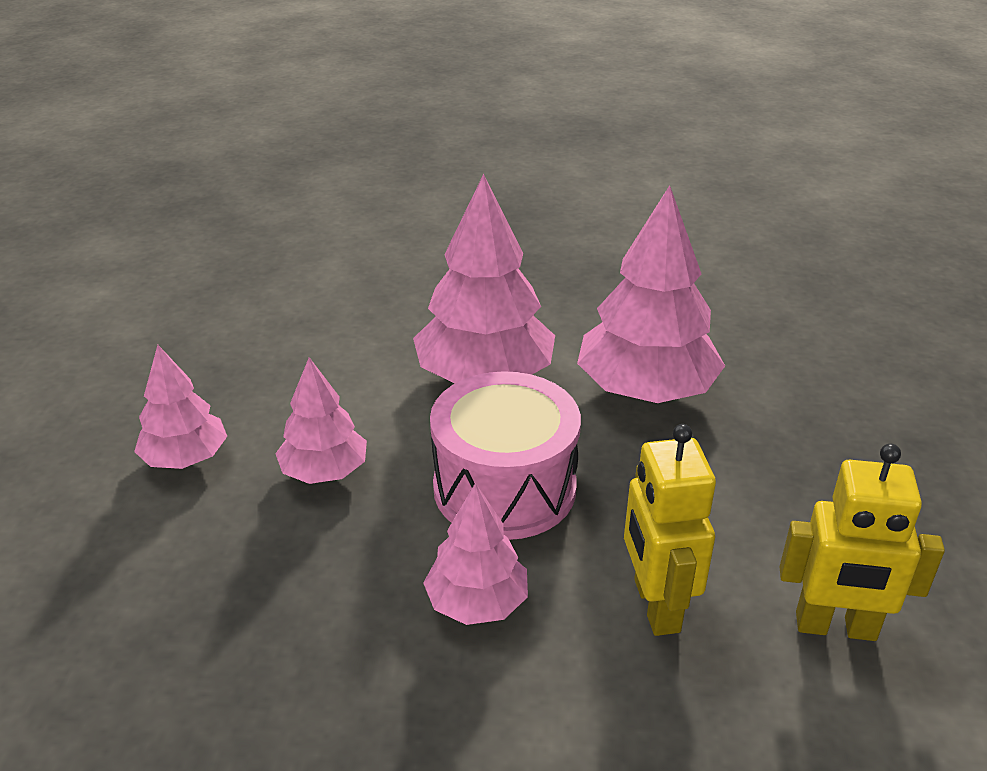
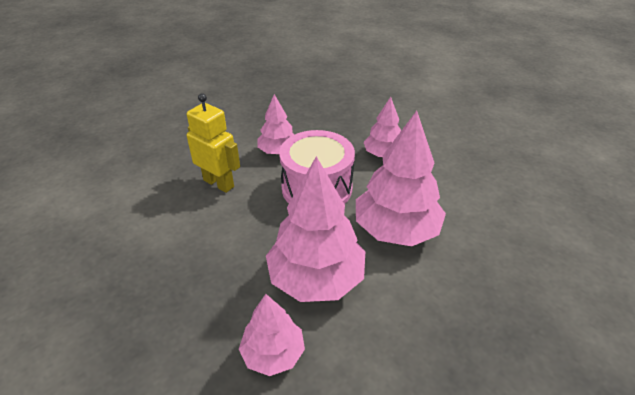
camera: 135 degrees right, 5 degrees up
(185, 458) = (429, 131): pink tree -> pink tree (273, 353)
(835, 627) = (145, 214): yellow robot -> none

